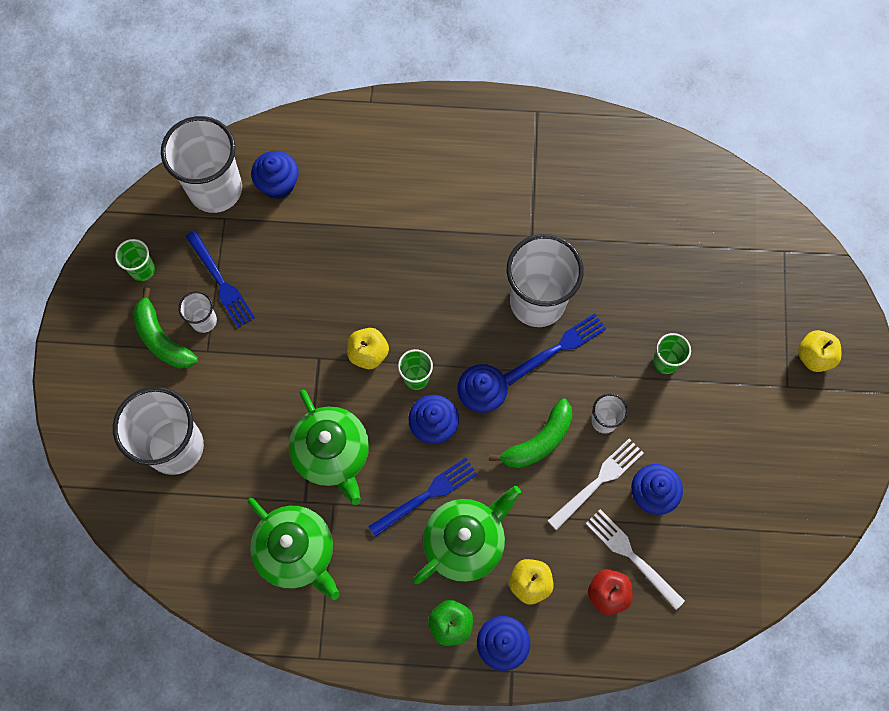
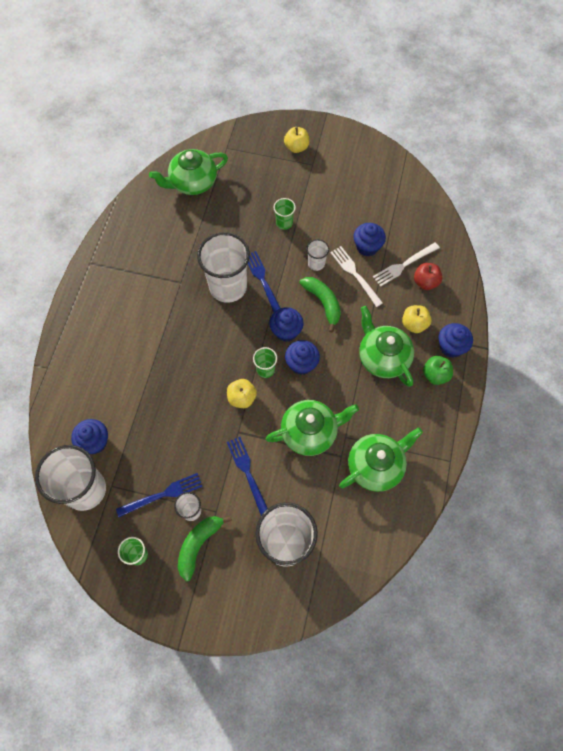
camera: 80 degrees left, 5 degrees down
(162, 339) = (198, 545): green banana -> green banana turned 150 degrees clockwise
(427, 495) = (348, 375): blue fork -> blue fork (247, 473)
(705, 216) = (192, 183): none -> green teapot

